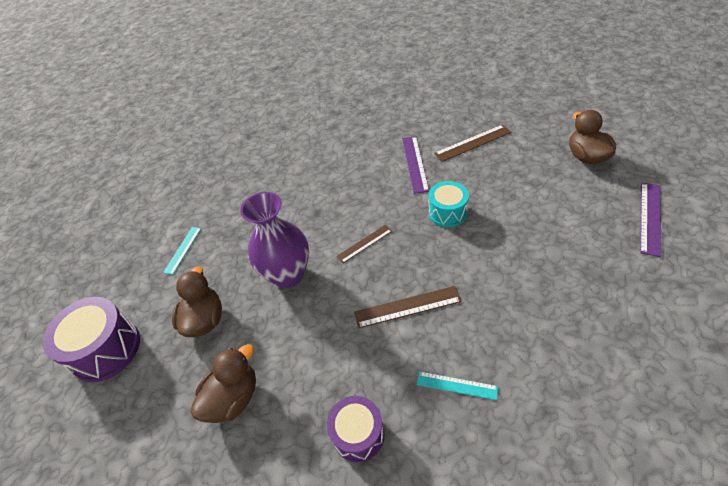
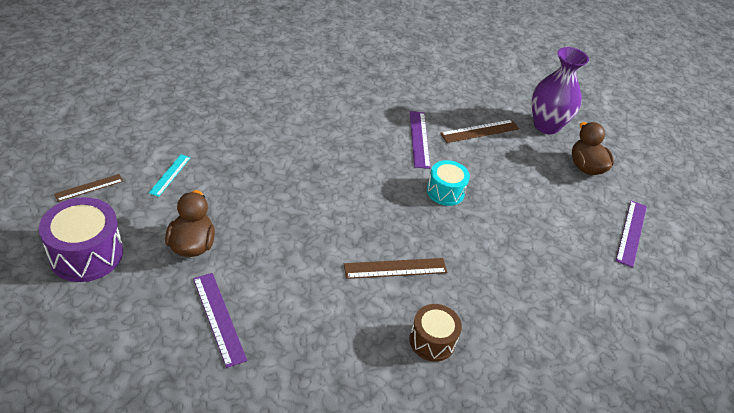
camera: 10 degrees left, 5 degrees down
(233, 398) = (219, 318): brown duck -> purple ruler
(288, 275) = (280, 219): purple vase -> purple vase (546, 125)
(358, 434) = (337, 365): purple drum -> none
(364, 243) = (360, 204): brown ruler -> brown ruler (89, 187)
(456, 385) = (432, 341): turquoise ruler -> brown drum

